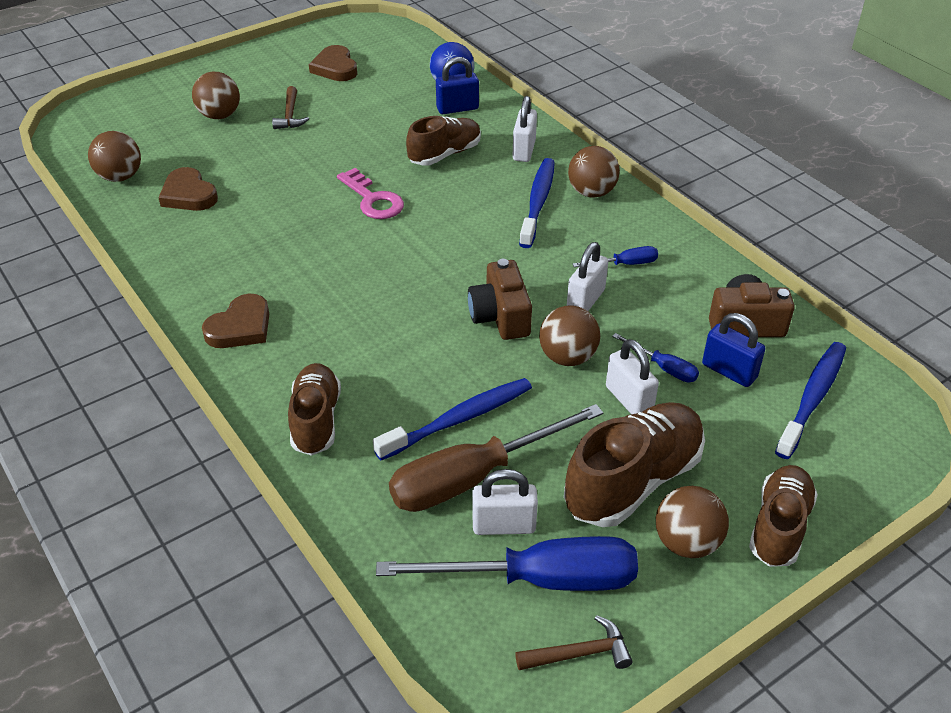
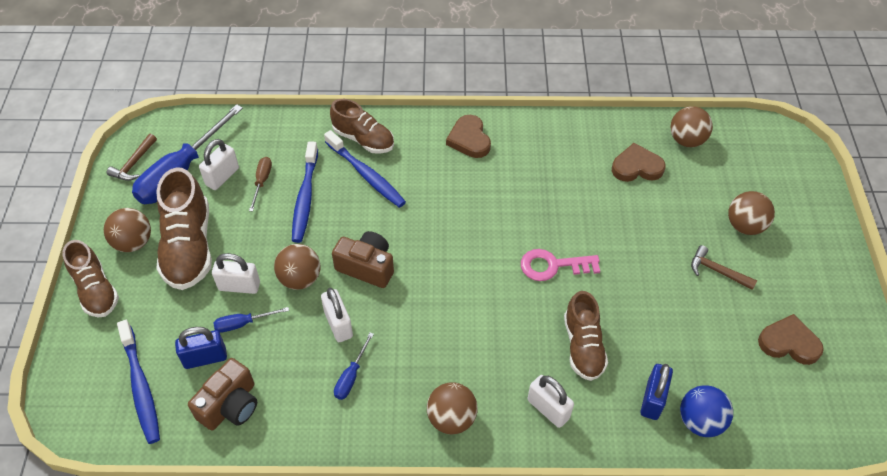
camera: 125 degrees right, 10 degrees up
(473, 477) = (262, 182): brown screwdriver -> brown screwdriver, size x0.45
(538, 202) = (468, 370): blue toothbrush -> blue toothbrush (366, 175)

